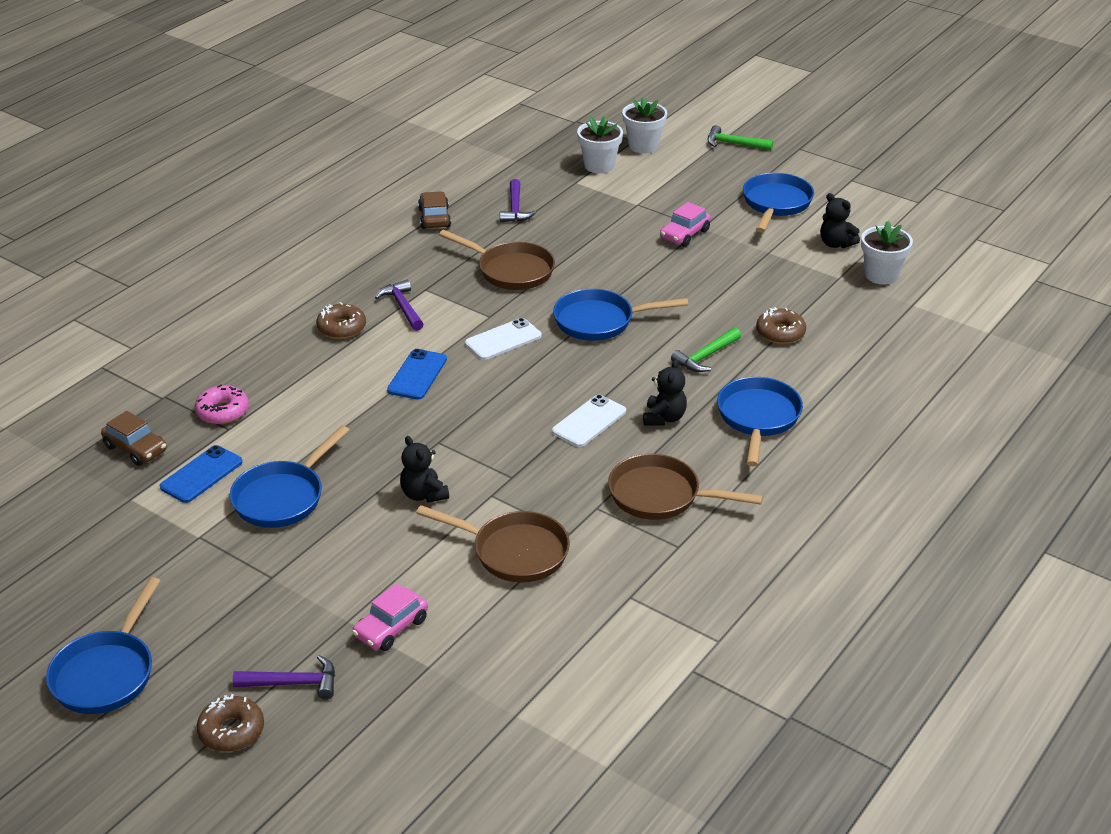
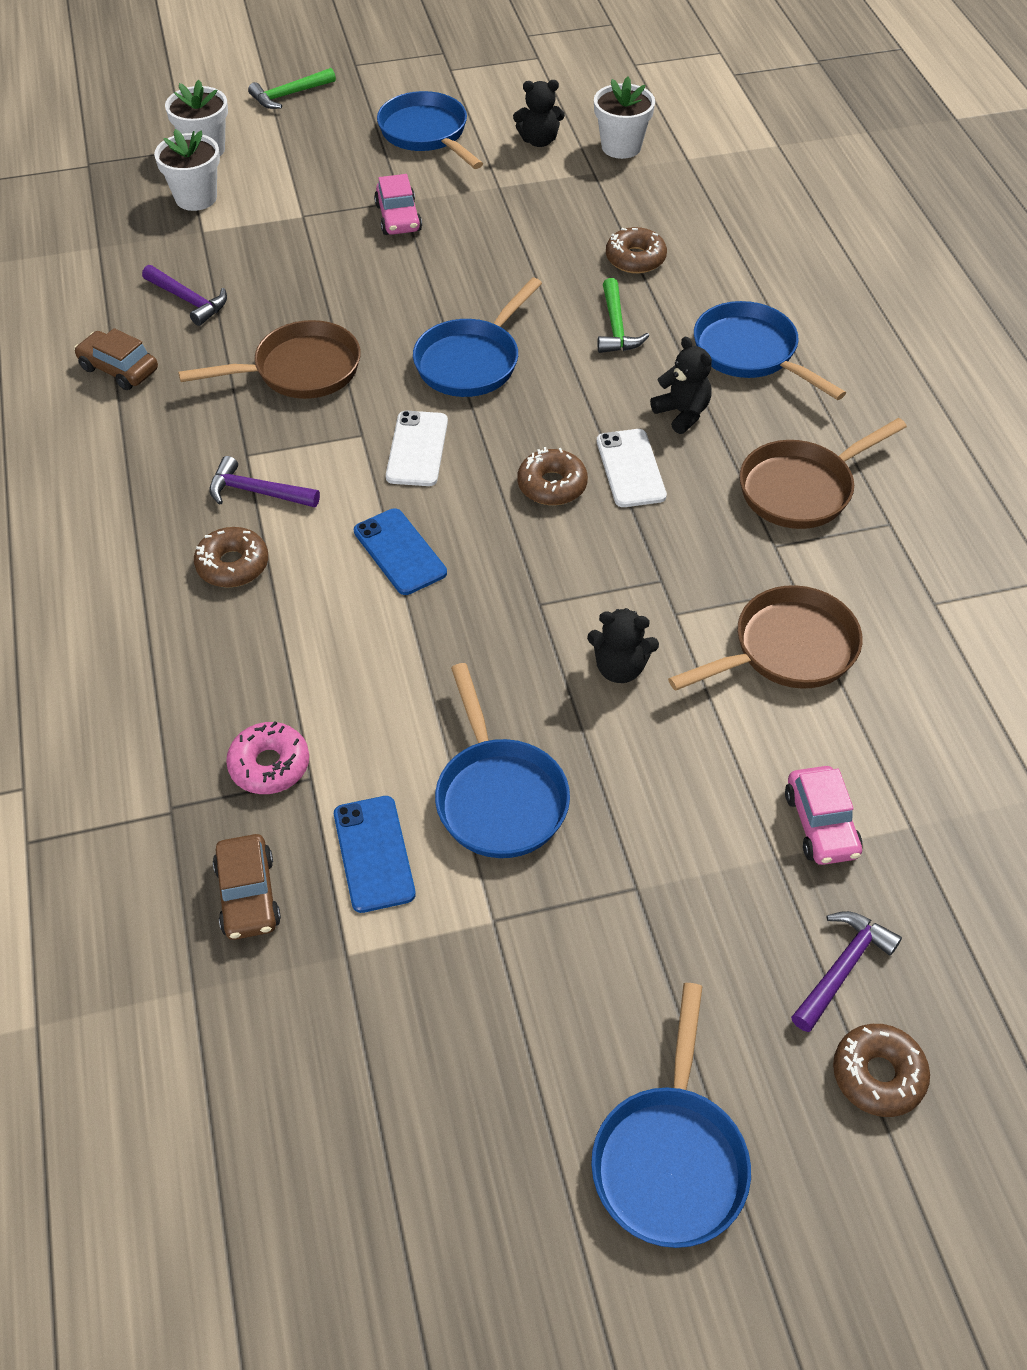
camera: 50 degrees left, 15 degrees up
(106, 673) = (670, 1159): blue pan -> blue pan turned 45 degrees clockwise
(136, 448) = (248, 895): brown car -> brown car turned 90 degrees clockwise
(536, 400) = (552, 485): none -> brown donut

